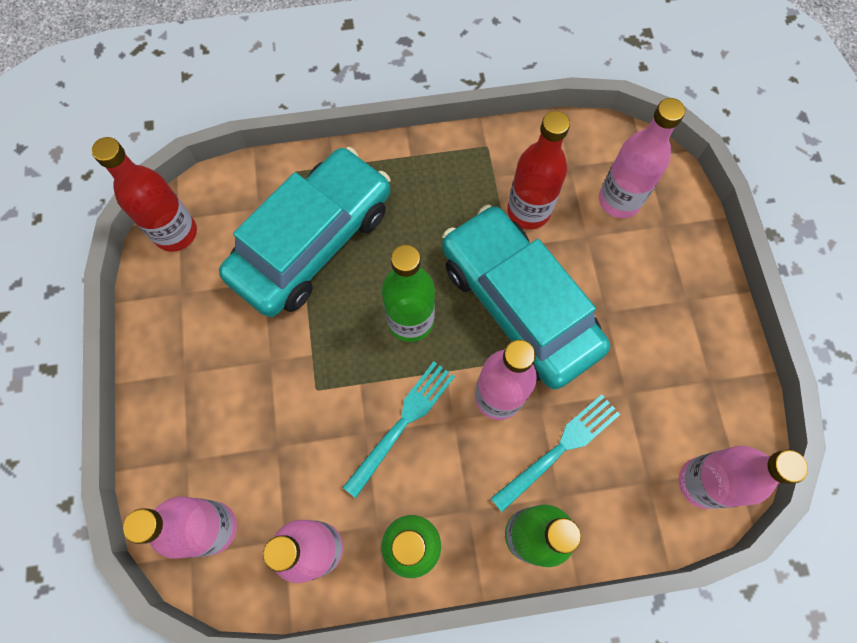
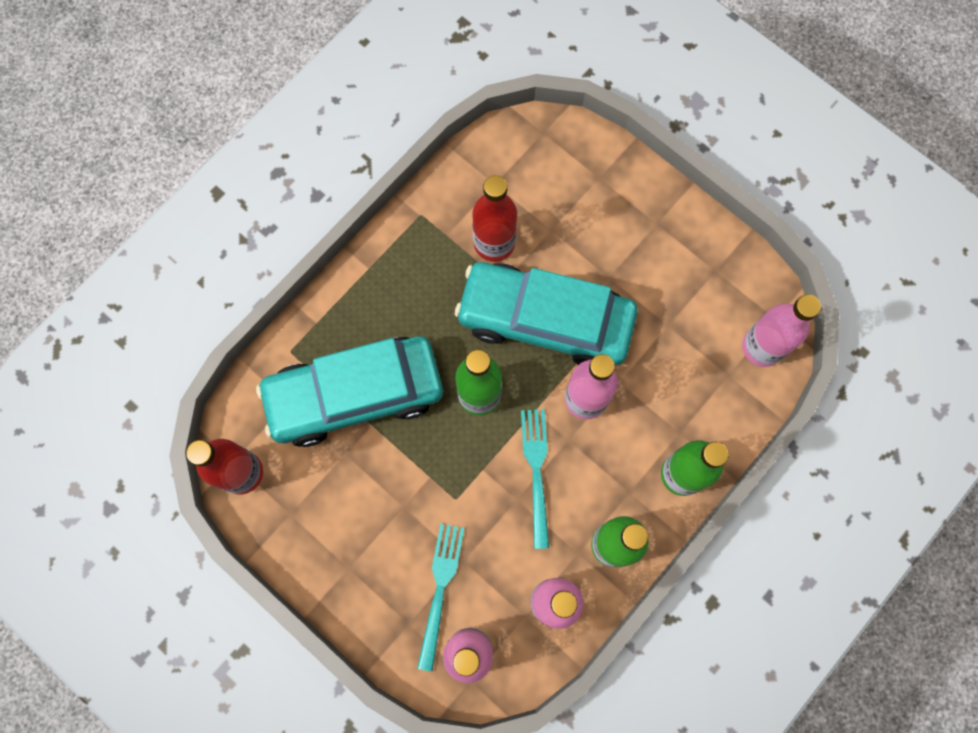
camera: 40 degrees left, 5 degrees up
(312, 242) = (355, 395): turquoise car -> turquoise car turned 105 degrees counterclockwise
(560, 448) = (655, 399): turquoise fork -> turquoise fork (440, 588)
(619, 200) = (552, 183): pink bottle -> none

